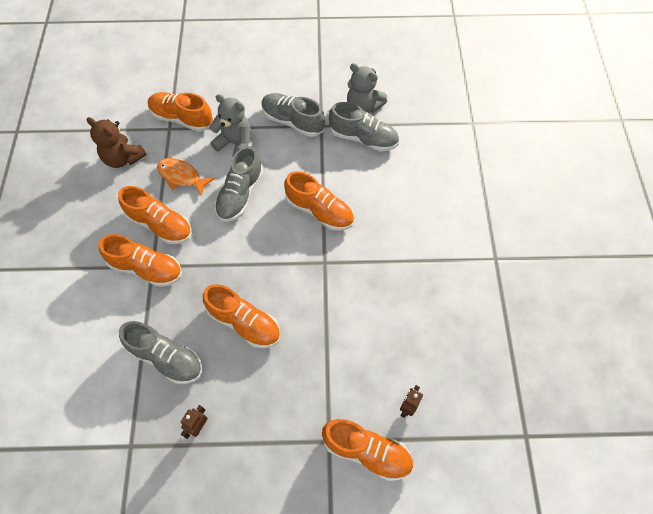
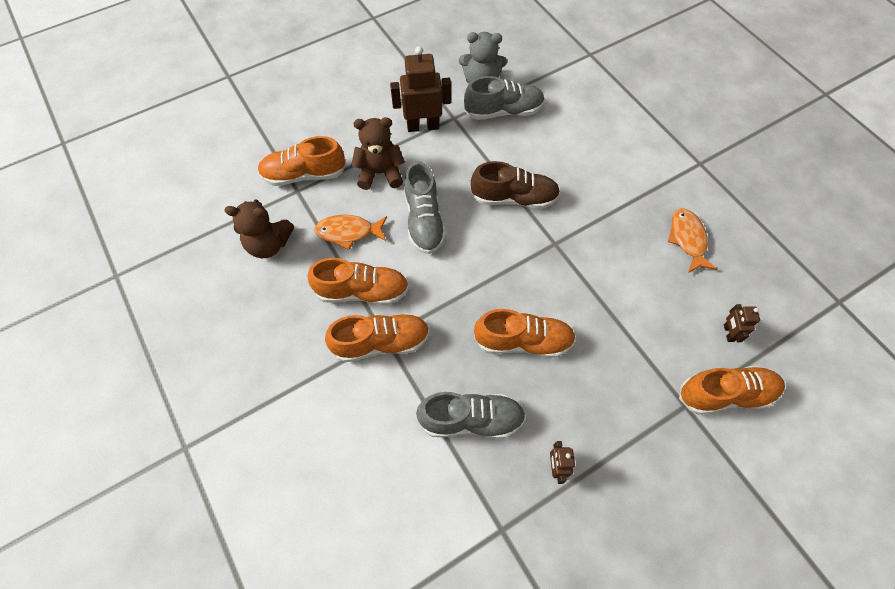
camera: 30 degrees left, 0 degrees up
(235, 143) = (380, 173): grey teddy bear -> brown teddy bear
(292, 121) = (423, 126): grey shoe -> brown robot
(319, 211) = (514, 198): orange shoe -> brown shoe
(433, 315) = (687, 239): none -> orange fish

